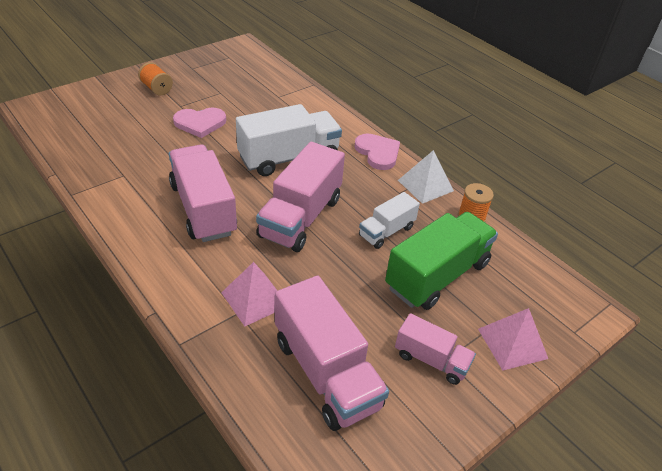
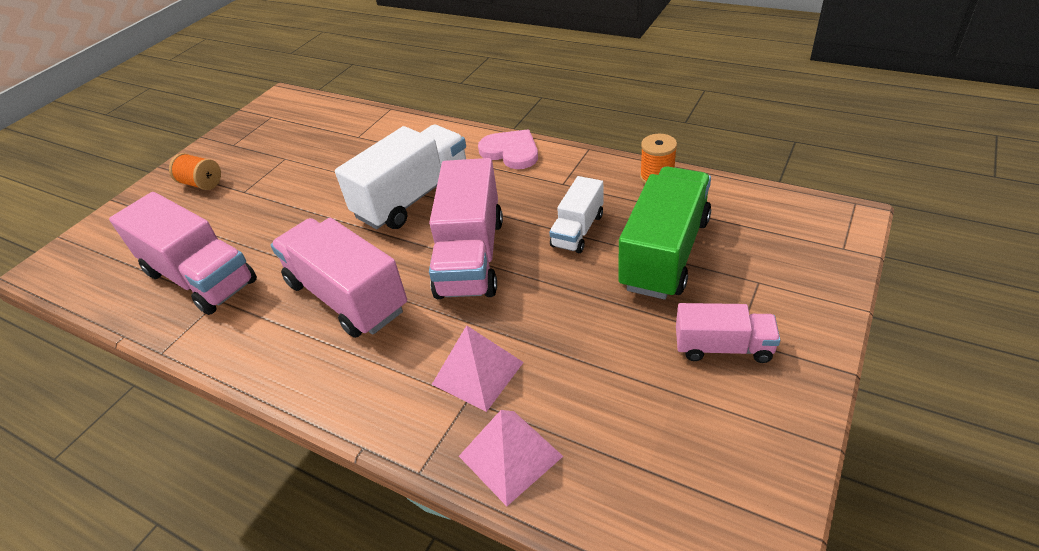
camera: 15 degrees left, 0 degrees up
(200, 123) = (281, 201): pink heart -> none
(326, 373) = (618, 419): pink truck -> pink truck (200, 277)
(425, 185) = (585, 164): white pyramid -> none
(512, 343) = (792, 289): pink pyramid -> pink pyramid (510, 456)

